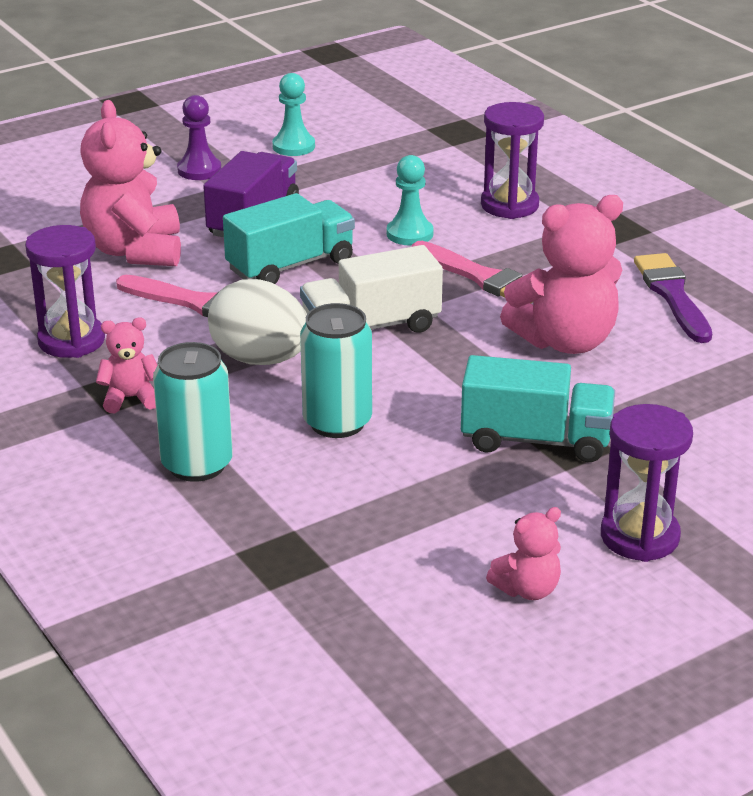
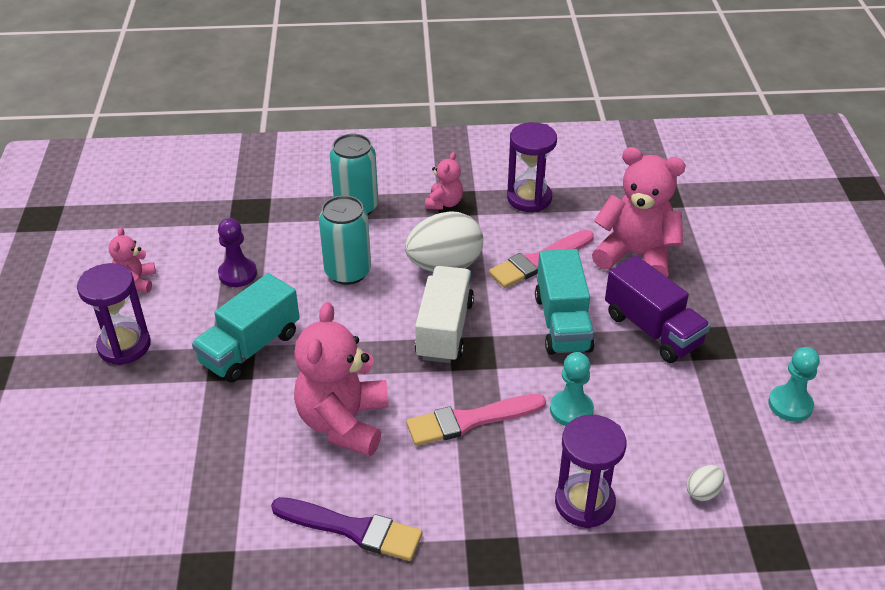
camera: 120 degrees right, 10 degrees up
(199, 170) = (765, 329): purple pawn -> purple pawn (237, 274)
(437, 163) = (703, 492): none -> white egg

